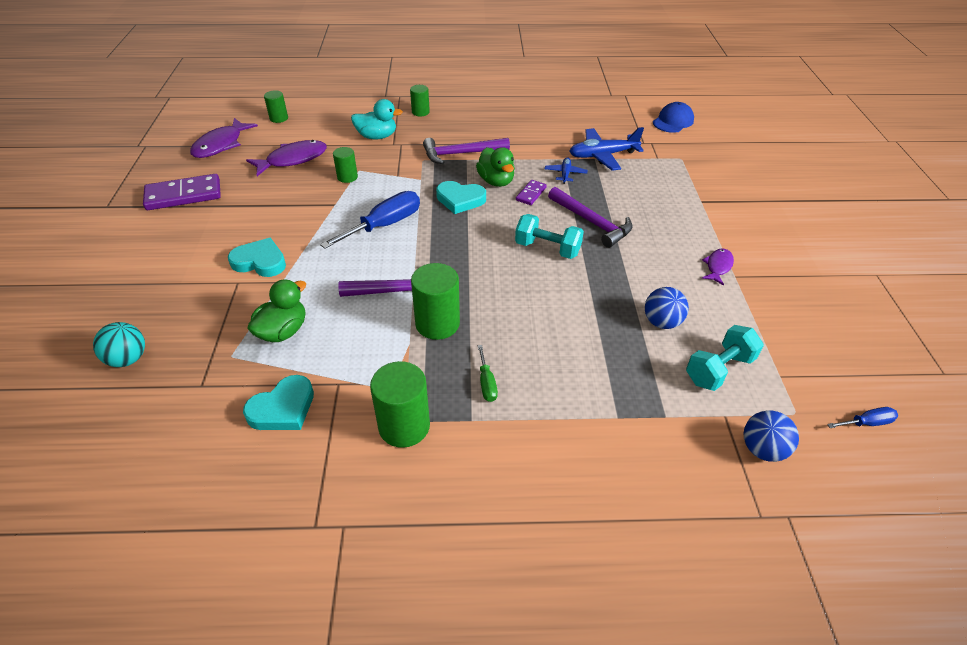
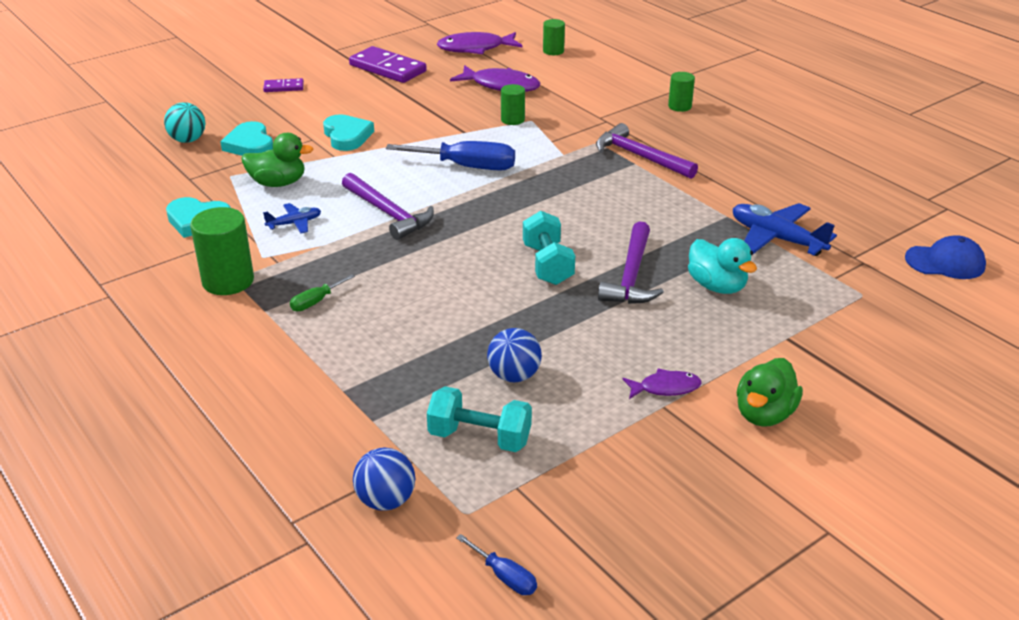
camera: 55 degrees right, 10 degrees down
(377, 136) = (599, 105): turquoise duck -> turquoise duck (717, 286)
(437, 324) = (364, 247): green cylinder -> none
(460, 199) = (560, 187): turquoise heart -> turquoise heart (250, 145)
(496, 181) = (621, 194): green duck -> green duck (764, 414)
(531, 194) = (629, 221): purple domino -> purple domino (283, 87)
(565, 174) = (699, 228): blue plane -> blue plane (294, 223)

